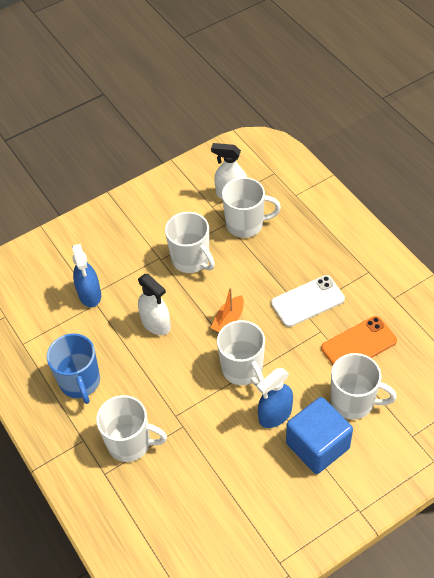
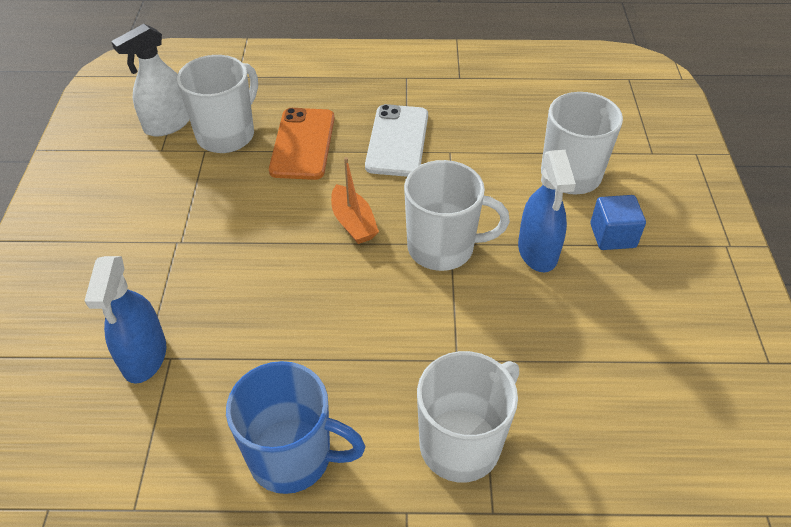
camera: 60 degrees left, 5 degrees down
(90, 294) = (144, 357): blue spray bottle -> blue spray bottle turned 75 degrees clockwise
(156, 323) = (281, 302): white spray bottle -> none
(191, 260) = (219, 211): white mug -> none
(317, 446) = (612, 236): blue cube -> blue cube, size x0.55
(359, 344) = (497, 131): orange phone -> orange phone (303, 144)

